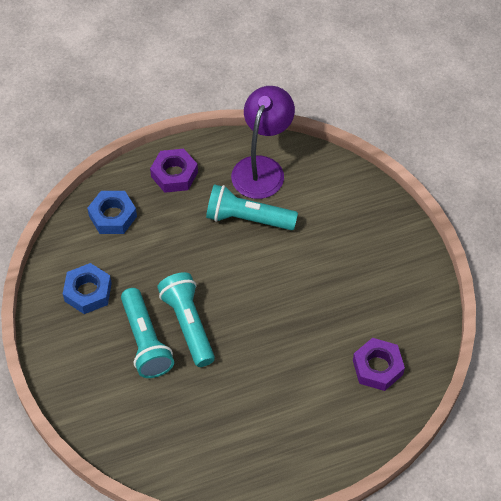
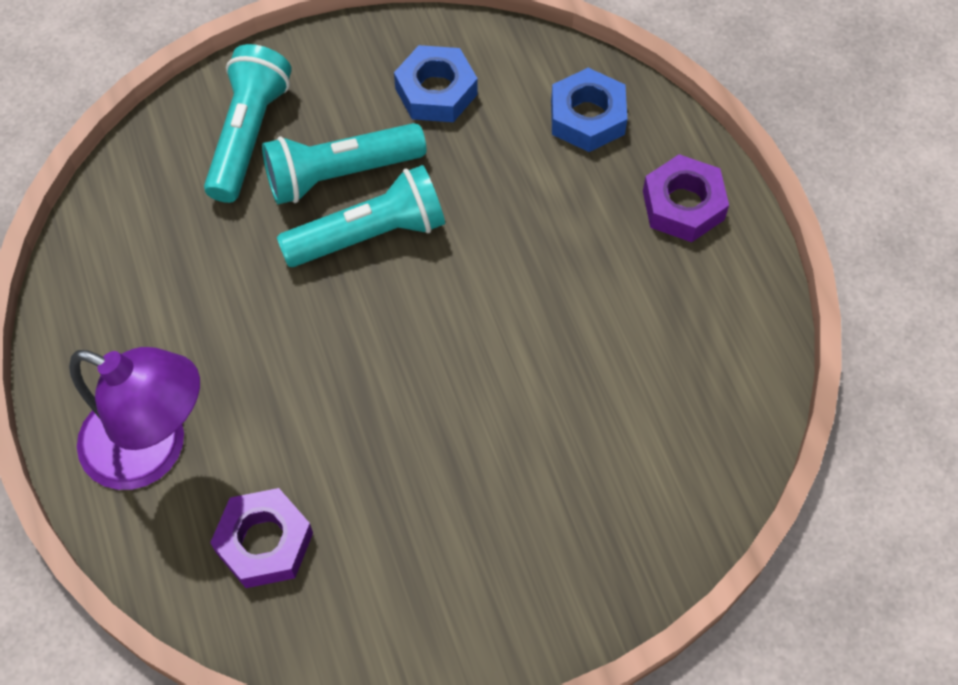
camera: 90 degrees right, 5 degrees up
(248, 218) = (592, 325): turquoise flashlight -> turquoise flashlight (248, 135)
(262, 168) = (710, 349): purple lamp -> purple lamp (153, 449)

